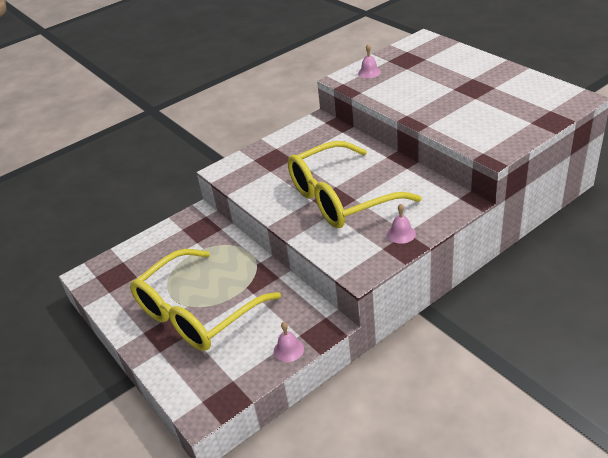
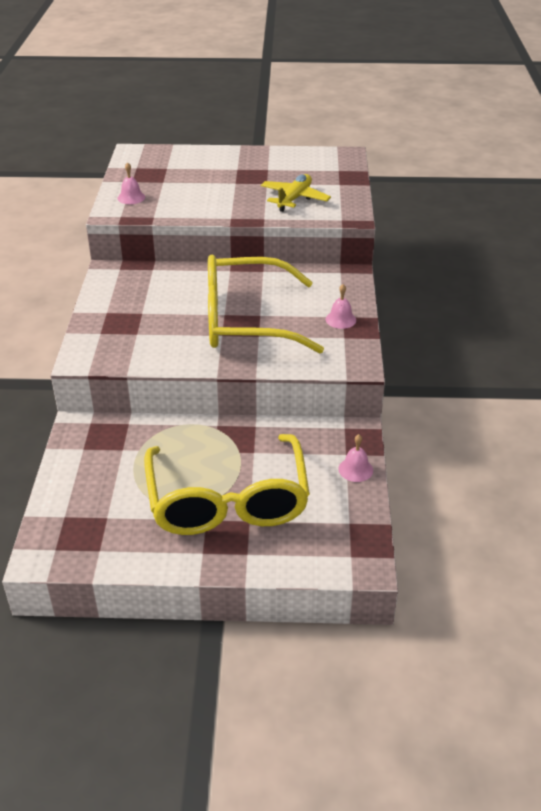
camera: 55 degrees left, 0 degrees up
(340, 198) = (245, 320): yellow glasses -> yellow glasses turned 75 degrees clockwise
(475, 119) = (294, 199): none -> yellow plane

